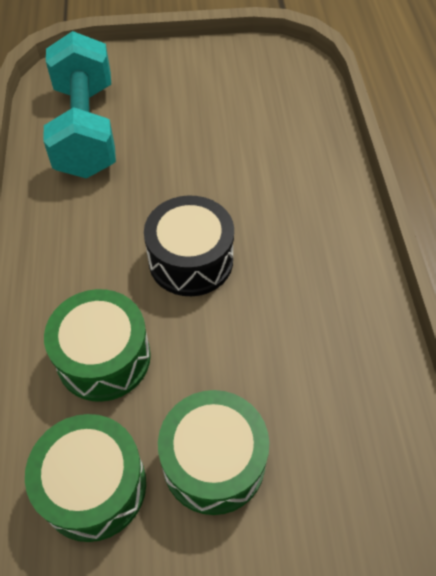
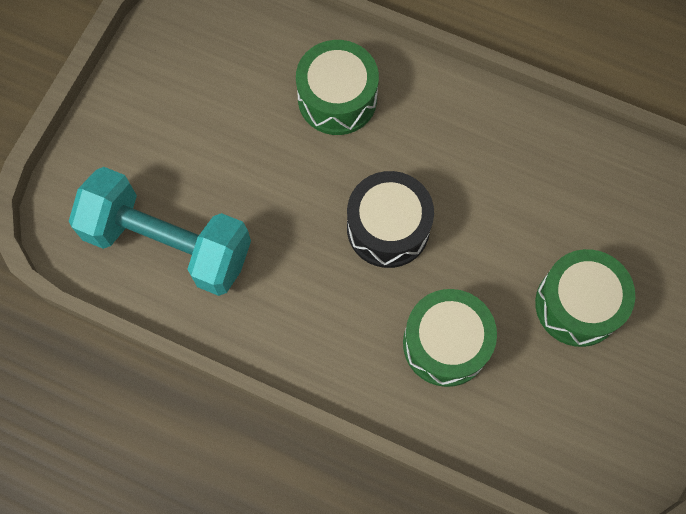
camera: 60 degrees left, 15 degrees up
(93, 486) = (552, 399): green drum -> green drum (337, 98)

